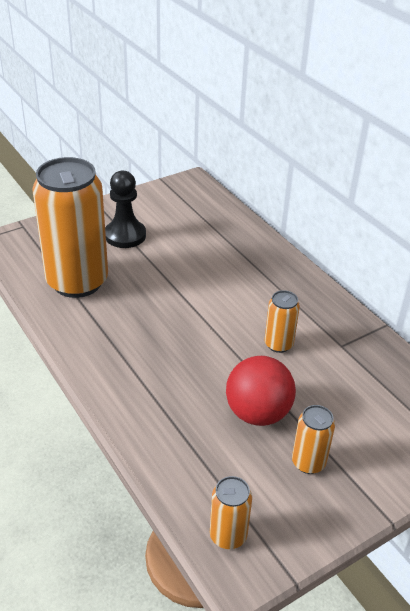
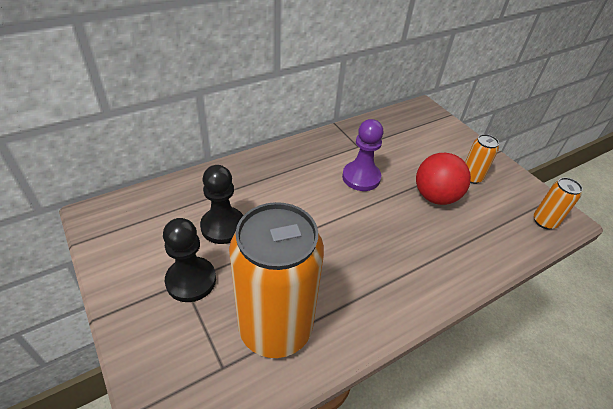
camera: 90 degrees left, 5 degrees up
(186, 247) = (223, 226): none -> black pawn
(278, 344) = (361, 177): orange can -> purple pawn

